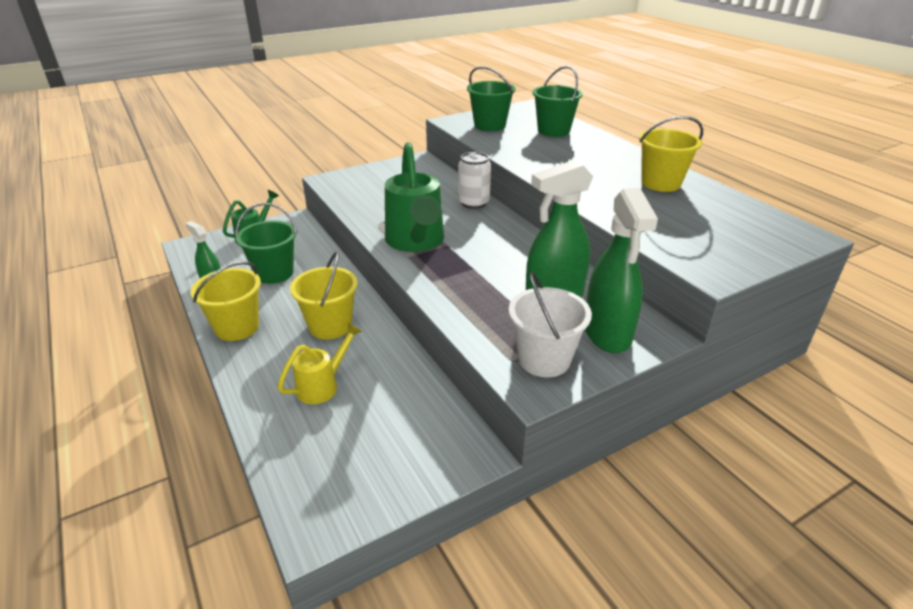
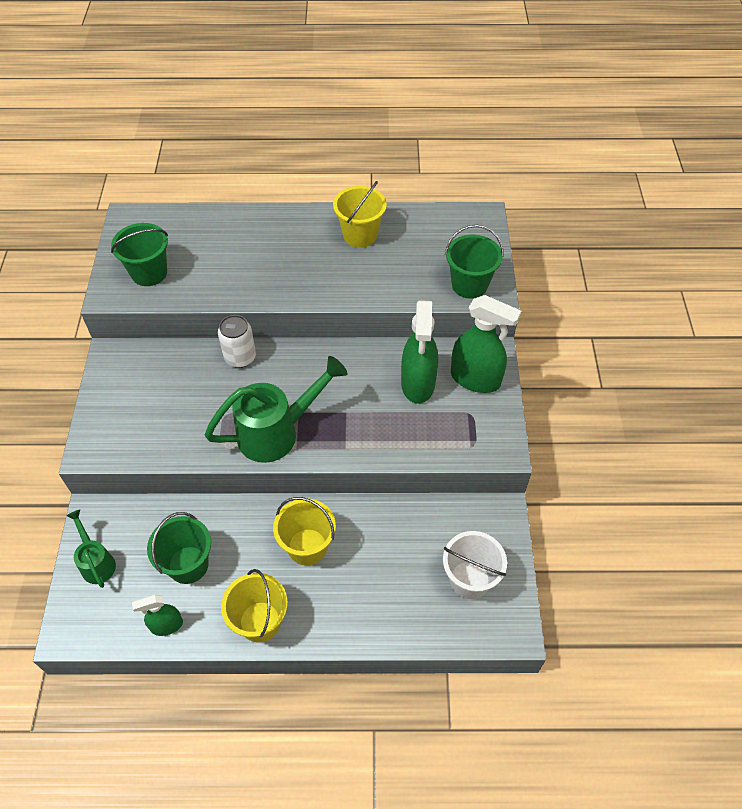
camera: 60 degrees left, 20 degrees up
(323, 385) = (381, 578): yellow watering can -> none
(416, 242) = (278, 432): green watering can -> green watering can turned 45 degrees counterclockwise
(544, 359) = (480, 429): white bucket -> white bucket (469, 579)
(553, 131) = (205, 235): green bucket -> green bucket (469, 285)

